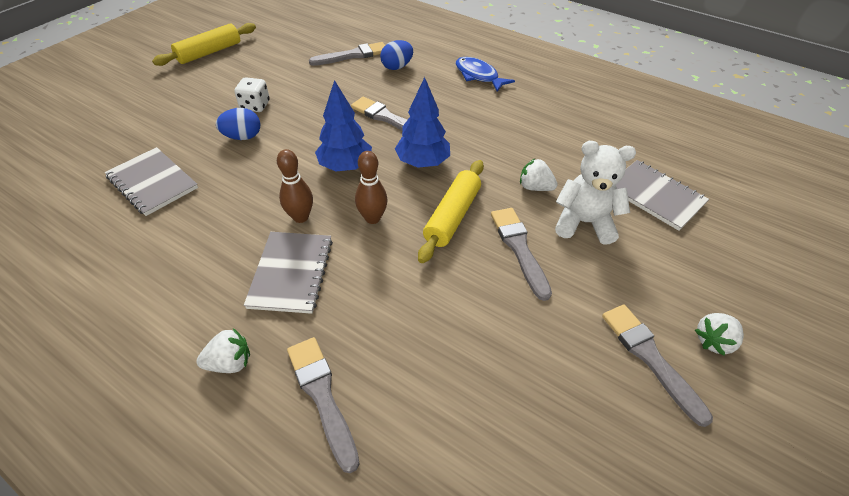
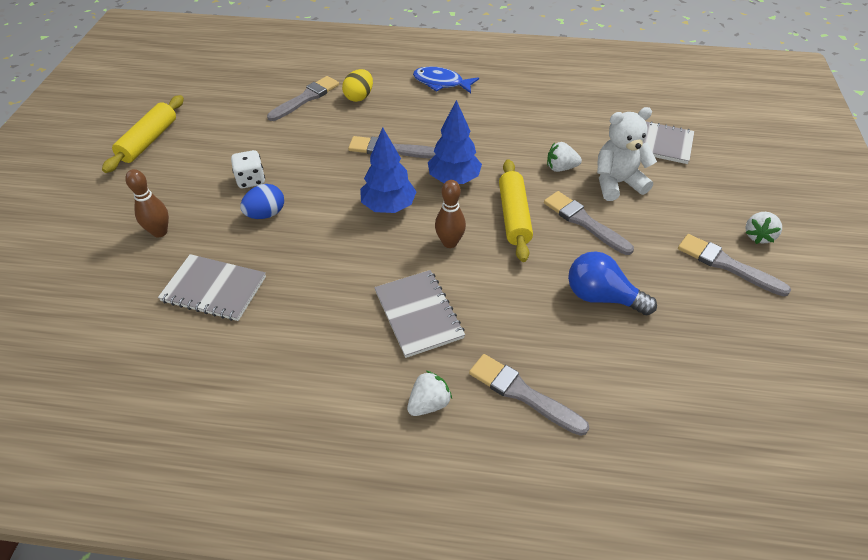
camera: 25 degrees left, 0 degrees up
(300, 217) = (386, 265): brown bowling pin -> brown bowling pin (160, 232)
(397, 67) = (359, 97): blue egg -> yellow egg
(479, 332) = (601, 297): none -> blue light bulb

